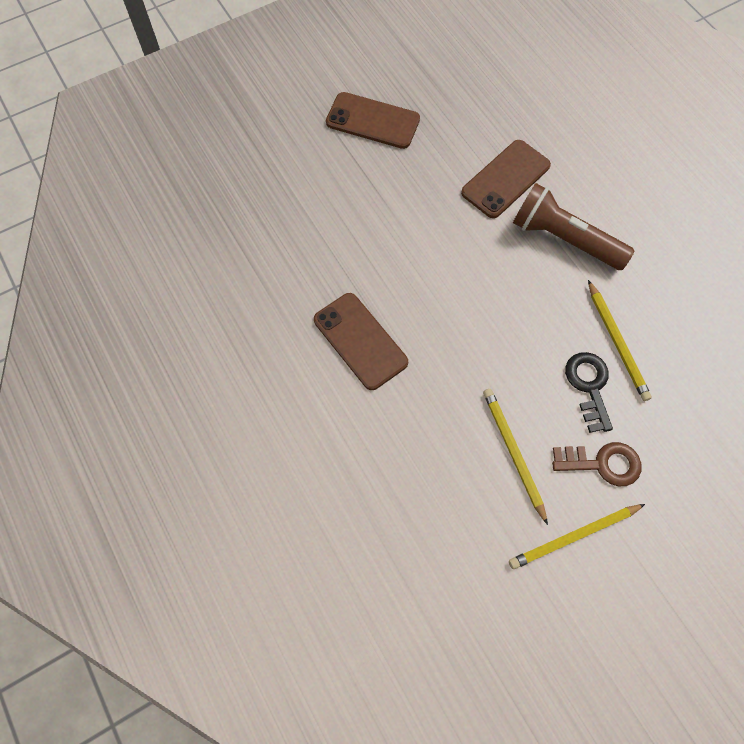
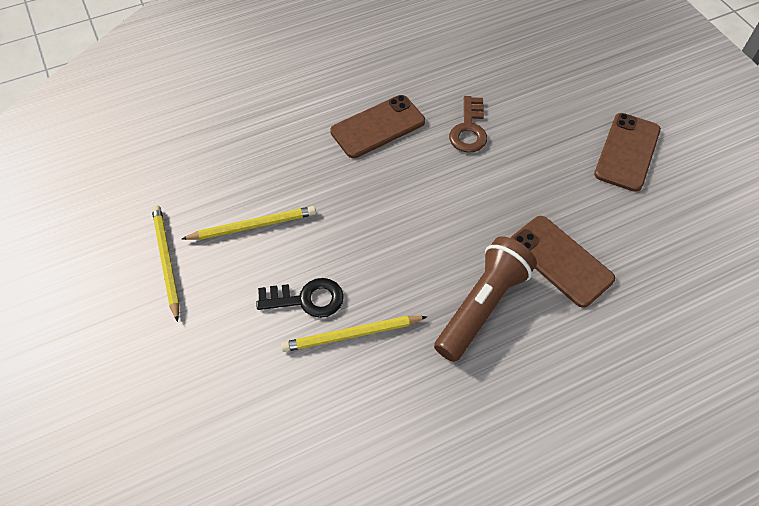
camera: 95 degrees right, 10 degrees down
(602, 463) = (226, 296): brown key -> brown key (469, 130)

